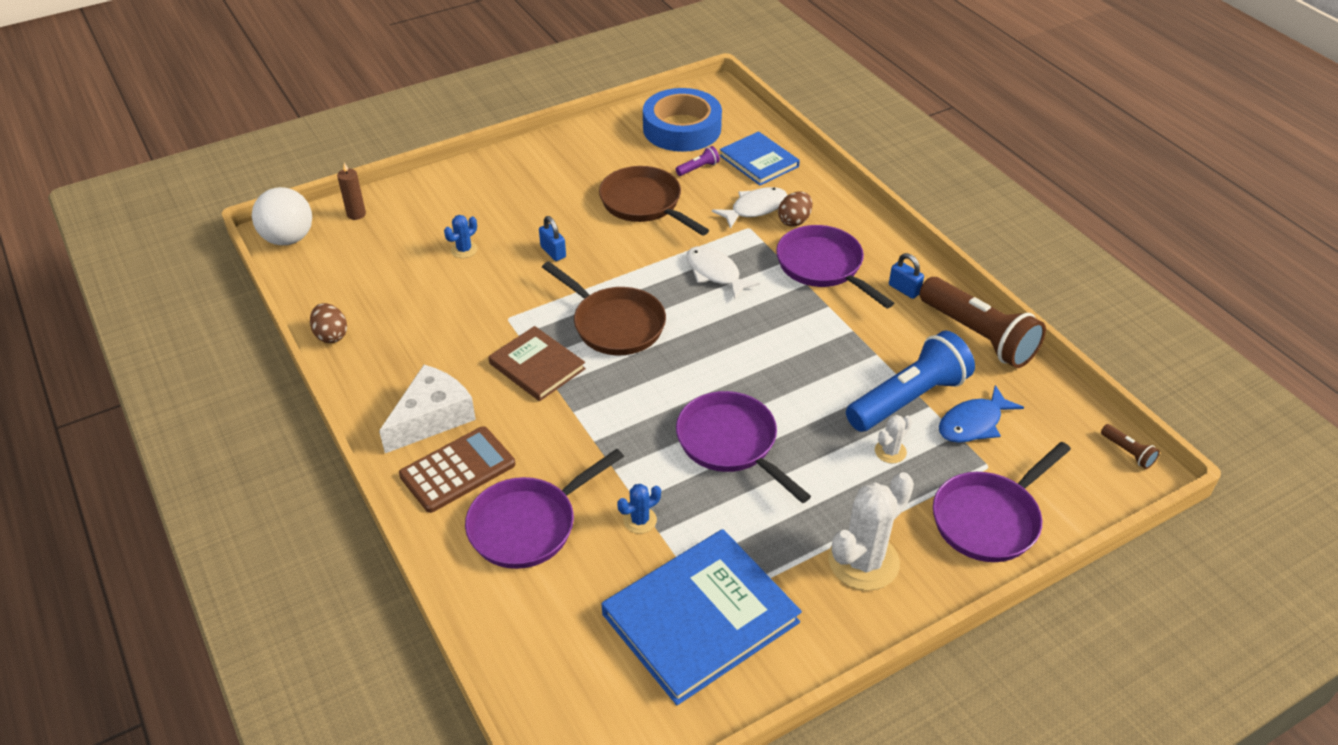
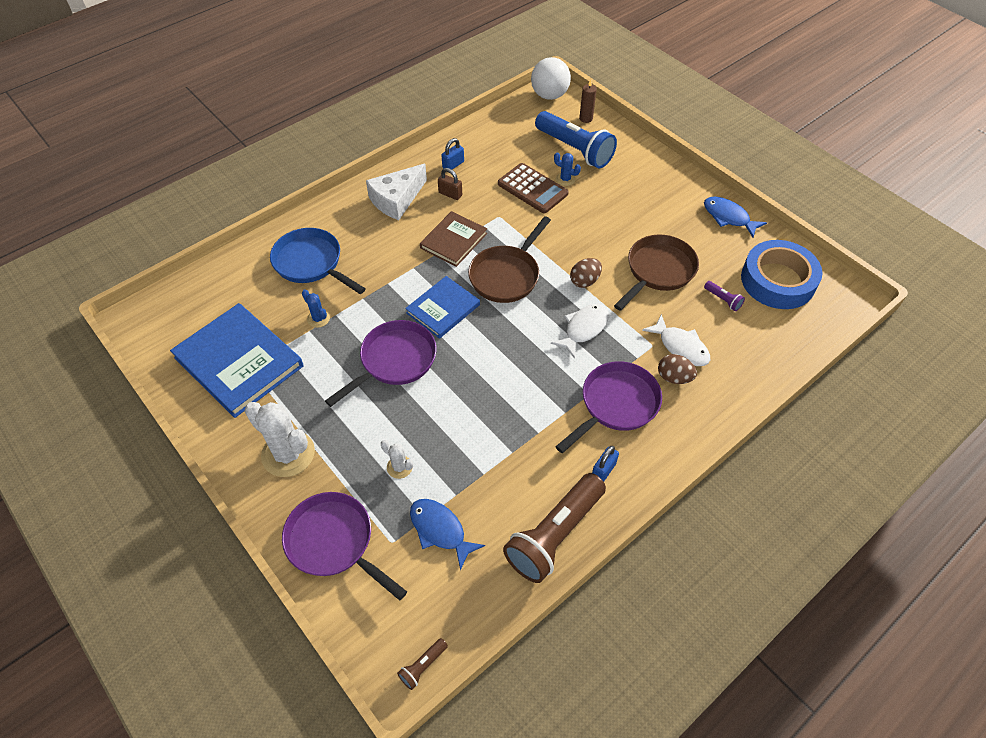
camera: 80 degrees right, 10 degrees up
(331, 335) = (462, 137): brown egg -> brown egg (584, 281)
(432, 418) = (396, 199): white cheese -> white cheese turned 105 degrees clockwise
(445, 360) = (450, 194): none -> brown padlock
(457, 470) = (353, 221): brown calculator -> brown calculator (532, 189)
(528, 525) = (311, 263): purple pan -> blue pan
(553, 252) = (578, 227): blue padlock -> blue padlock (453, 165)
(580, 140) = (728, 217): none -> blue fish
(759, 161) = (753, 342): blue book -> blue book (443, 309)
(908, 398) = (462, 478): blue flashlight -> blue flashlight (575, 149)

